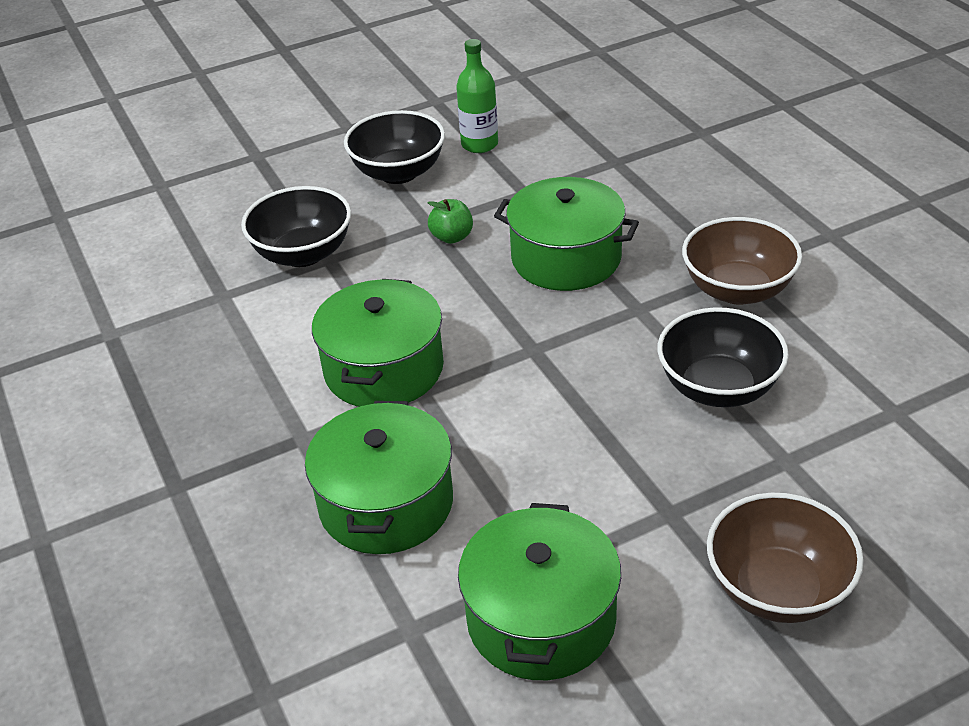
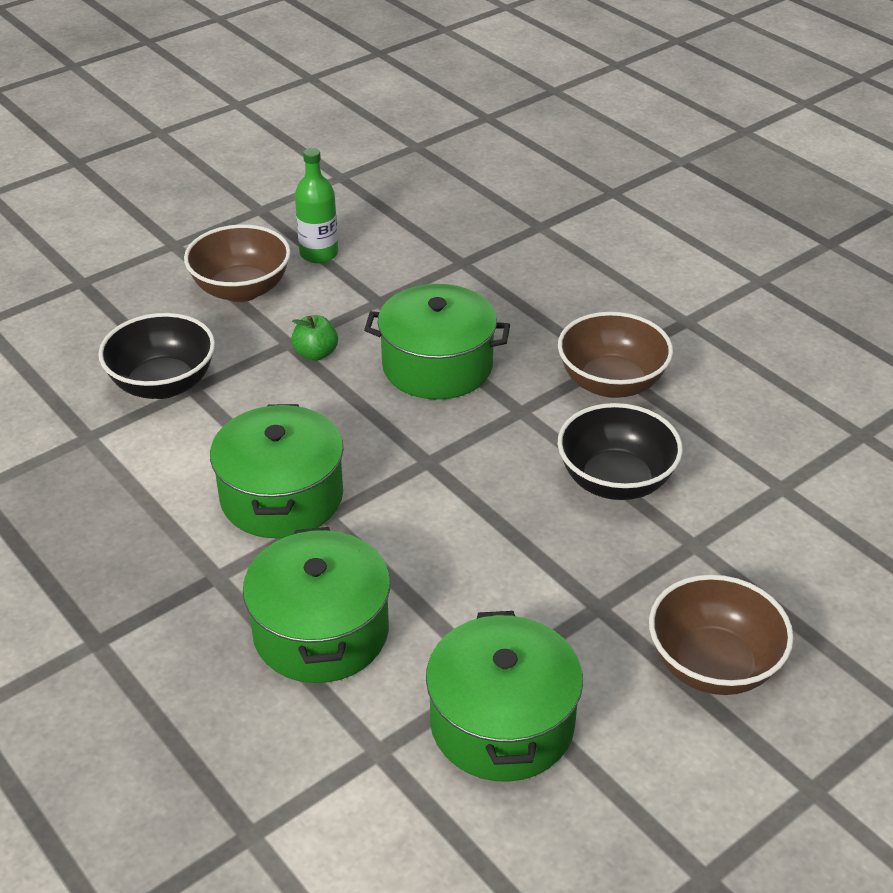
camera: 15 degrees left, 0 degrees up
(398, 172) = (241, 289): black bowl -> brown bowl

